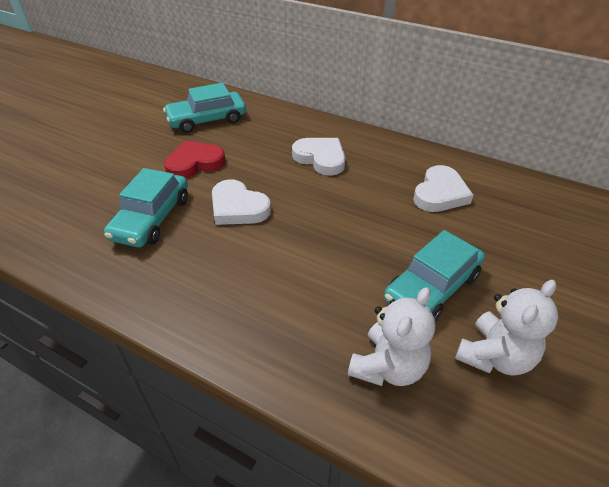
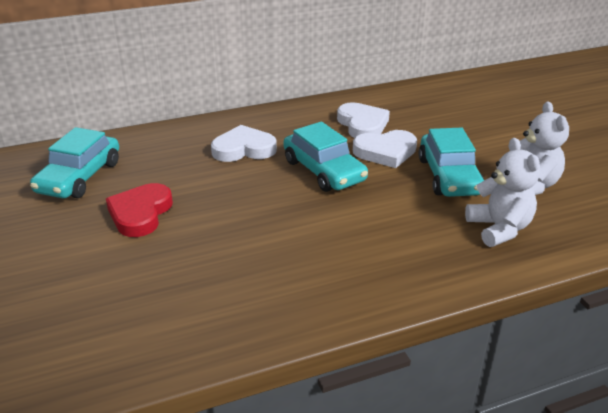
camera: 50 degrees left, 10 degrees down
(151, 218) = (186, 272): turquoise car -> turquoise car (323, 171)
(238, 207) = (245, 217): white heart -> white heart (385, 152)

